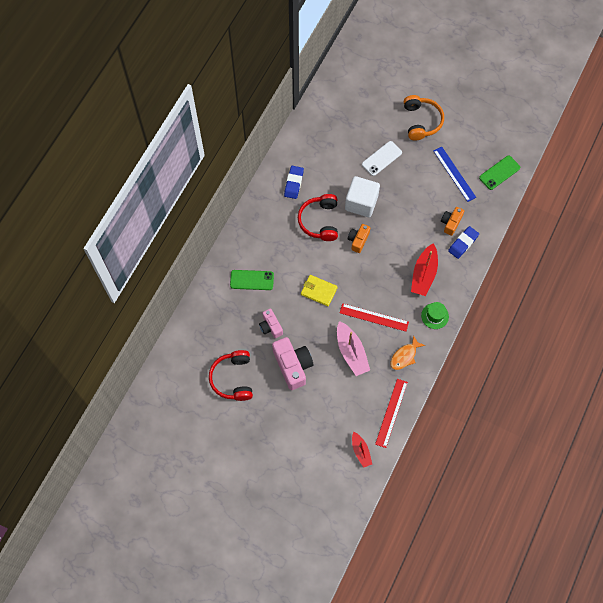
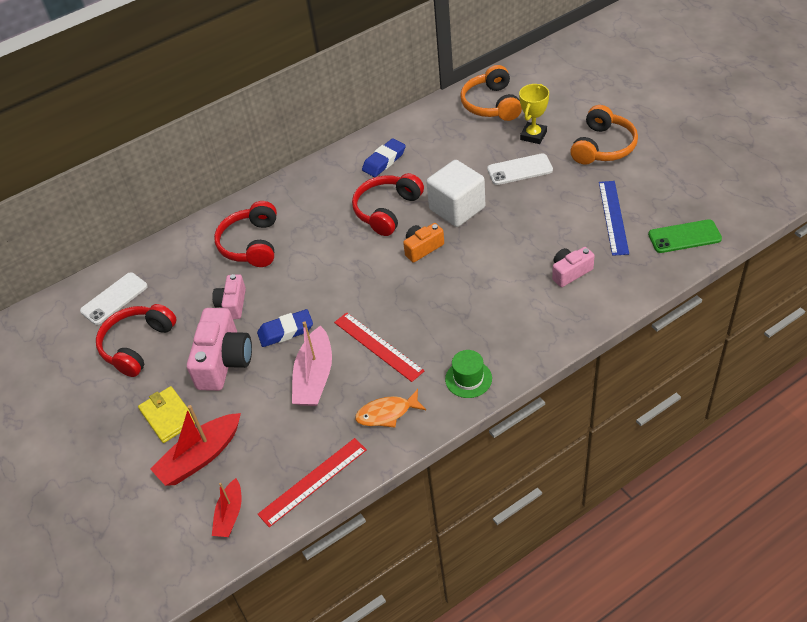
camera: 35 degrees right, 20 degrees down
(193, 355) = (114, 299): none -> white phone
(252, 280) = (251, 244): green phone -> red headphones
(318, 291) = (326, 287): yellow wallet -> yellow wallet (168, 416)
(334, 111) = (491, 104): none -> orange headphones
(375, 128) = (533, 135): none -> yellow trophy
(424, 274) = (488, 320): red boat -> red boat (200, 457)
(451, 223) = (570, 272): orange camera -> pink camera
(463, 243) = (572, 303): blue eraser -> blue eraser (286, 331)

